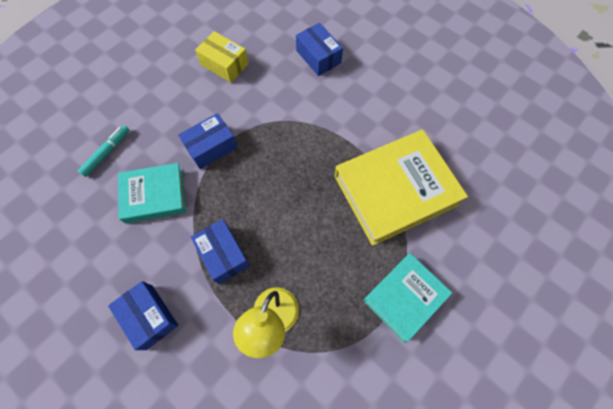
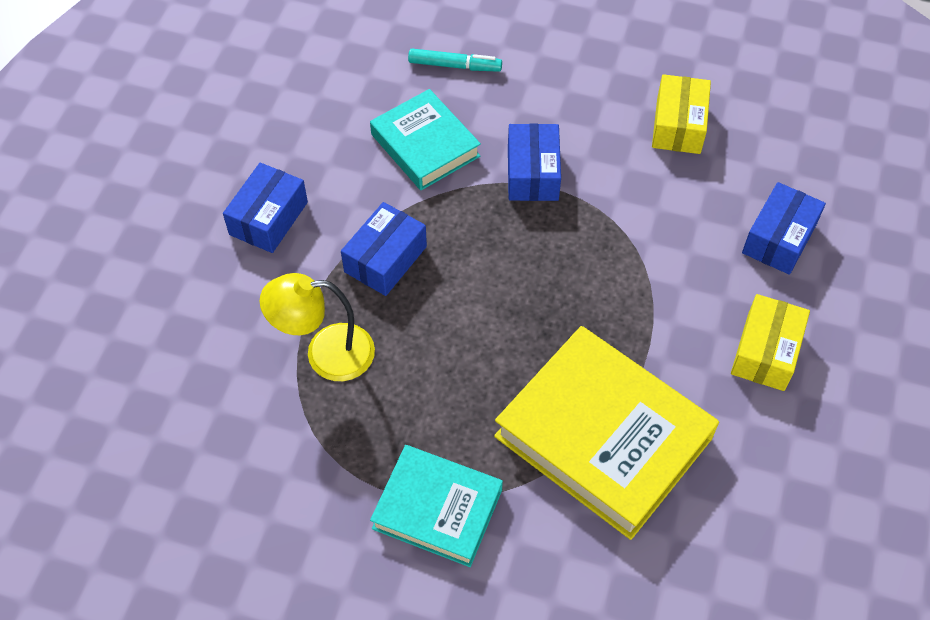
camera: 65 degrees right, 10 degrees down
(211, 147) = (532, 173): blue box -> blue box turned 60 degrees clockwise
(379, 94) = (765, 352): none -> yellow box

